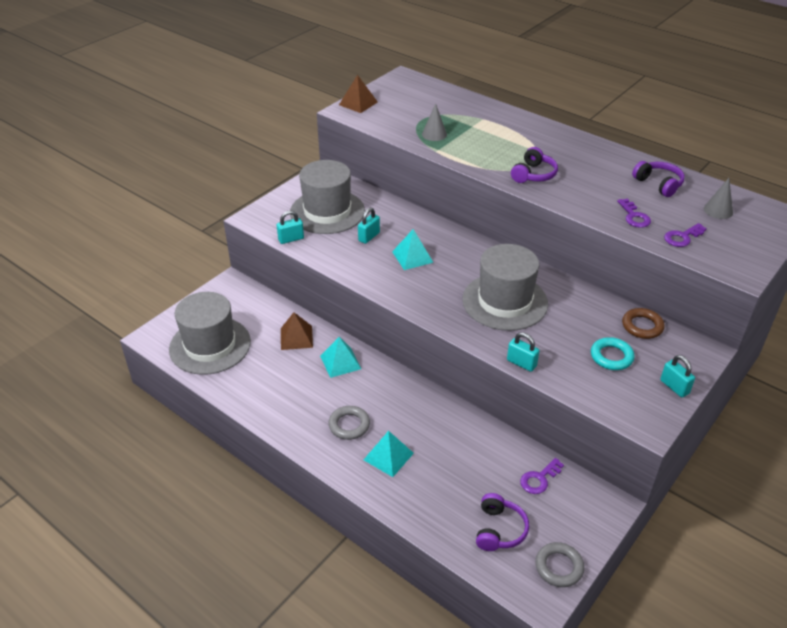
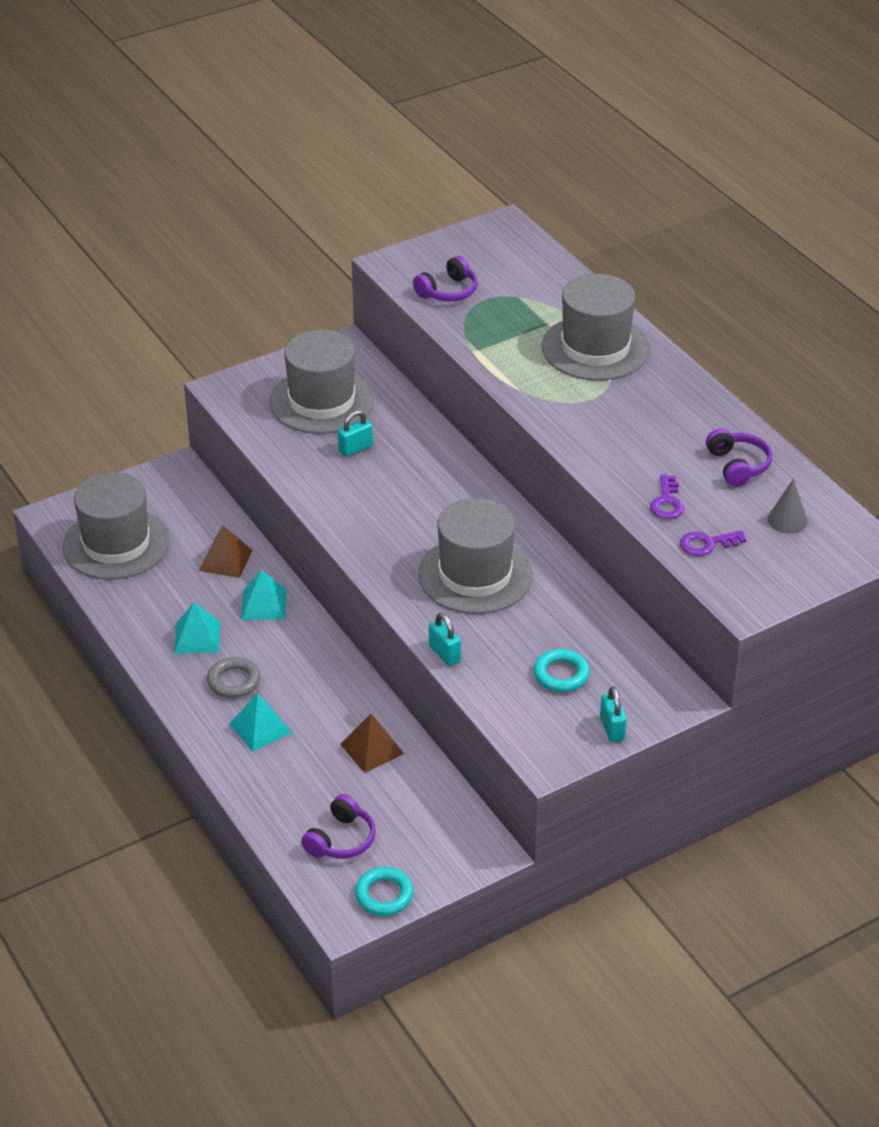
camera: 20 degrees right, 0 degrees up
(291, 239) = (255, 429): turquoise padlock -> none
(358, 103) = (415, 255): brown pyramid -> brown pyramid (371, 749)
(412, 257) = (395, 489): turquoise pyramid -> turquoise pyramid (197, 637)
(434, 134) = (487, 326): grey cone -> none
(513, 134) = (595, 348): none -> grey hat
(533, 174) = (578, 414): purple headphones -> purple headphones (448, 291)
(539, 479) = (423, 801): purple key -> none
(559, 567) = (384, 895): grey ring -> turquoise ring
(642, 326) = (629, 648): brown ring -> none

